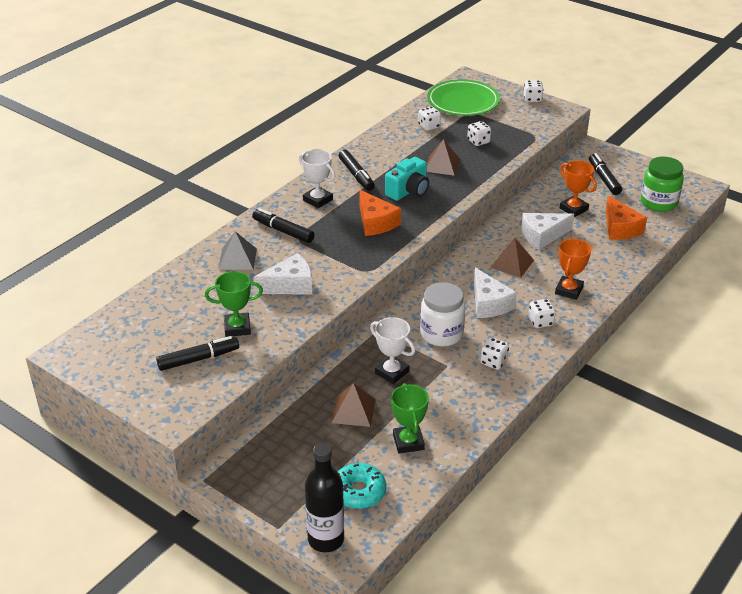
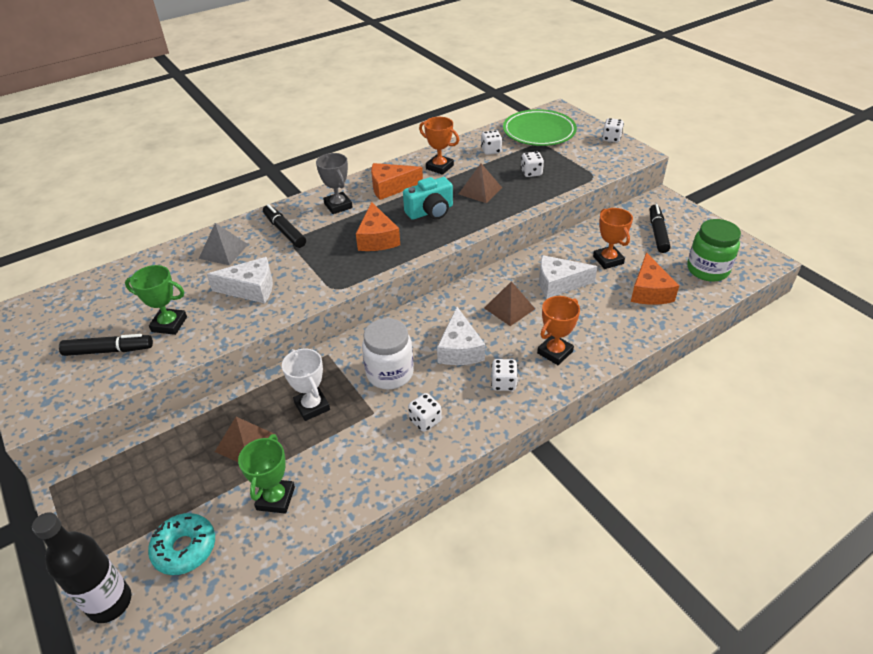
camera: 20 degrees right, 5 degrees up
(318, 200) = (338, 206): white trophy -> grey trophy
(356, 175) = (390, 187): black marker -> orange cheese
(390, 149) = (439, 167): none -> orange trophy

